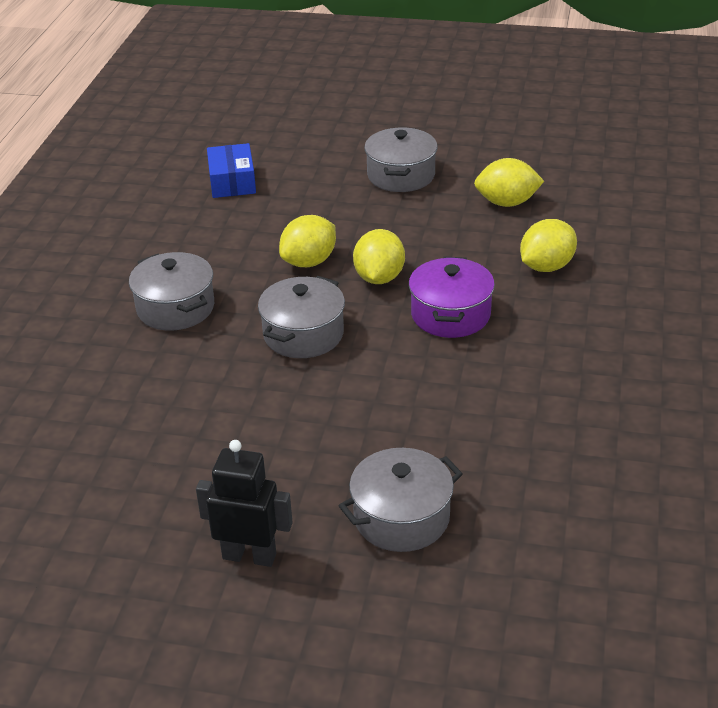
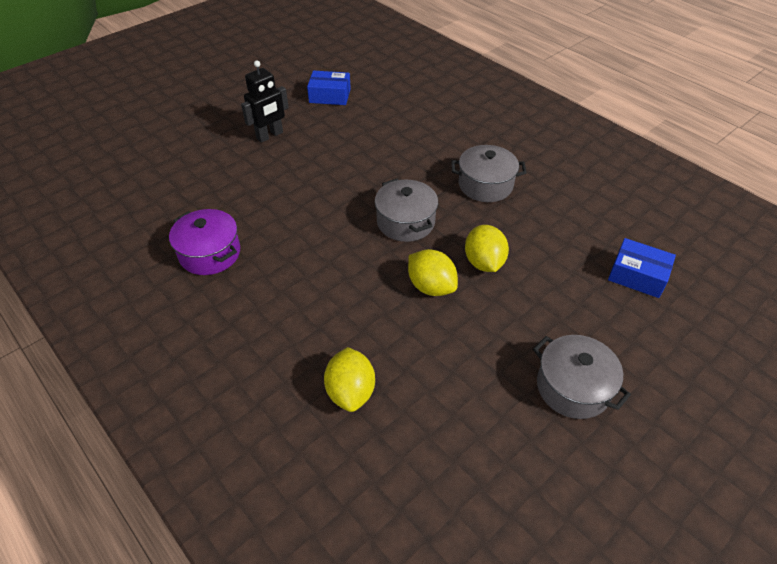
camera: 125 degrees right, 10 degrees up
(73, 556) = (330, 96): none -> blue box
(401, 517) = (230, 186): grey pot -> none
(450, 314) = (354, 298): purple pot -> purple pot (210, 253)
(507, 203) = (464, 435): yellow lemon -> none

